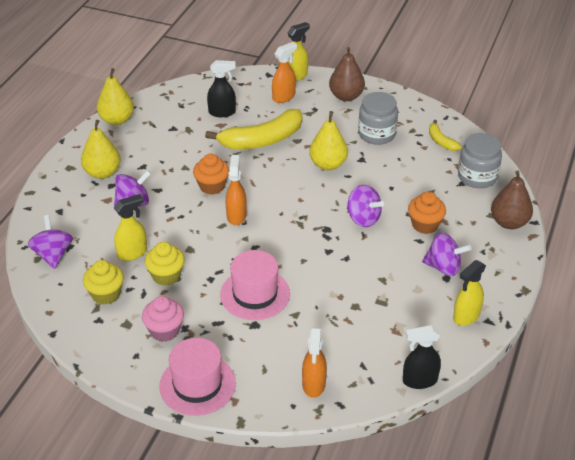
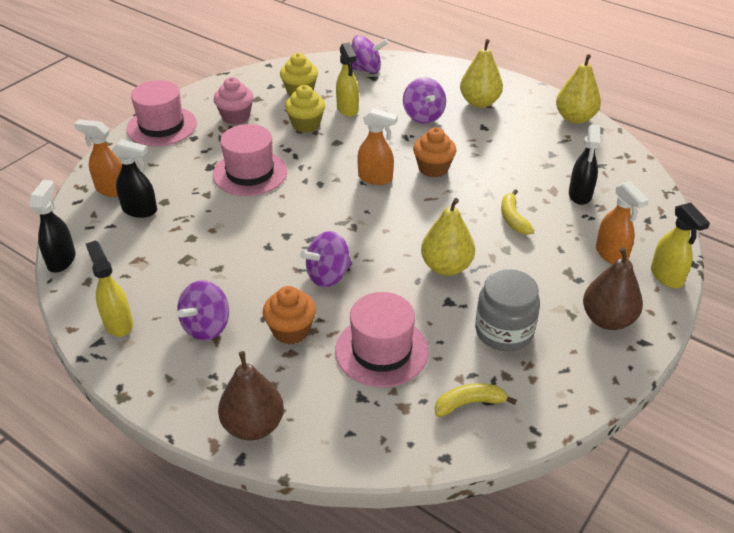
camera: 105 degrees right, 0 degrees up
(262, 140) = (513, 218): yellow banana -> yellow banana, size x0.49
(335, 352) = (140, 210): none -> black spray bottle
(420, 181) = (381, 351): none -> pink hat
(477, 177) = (369, 422): grey jar -> none

